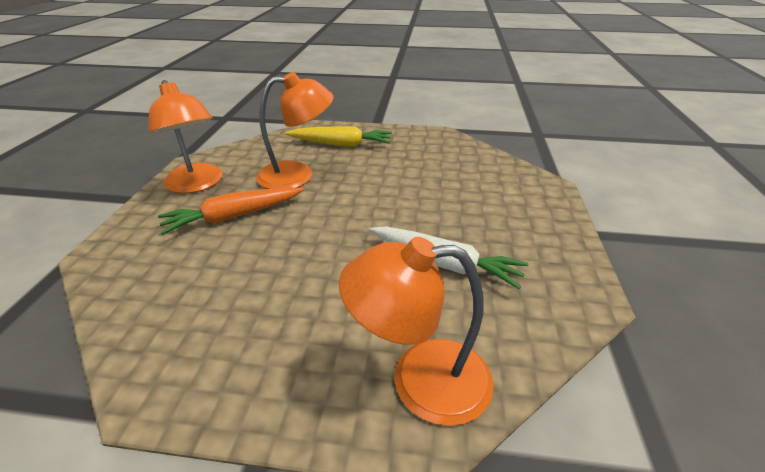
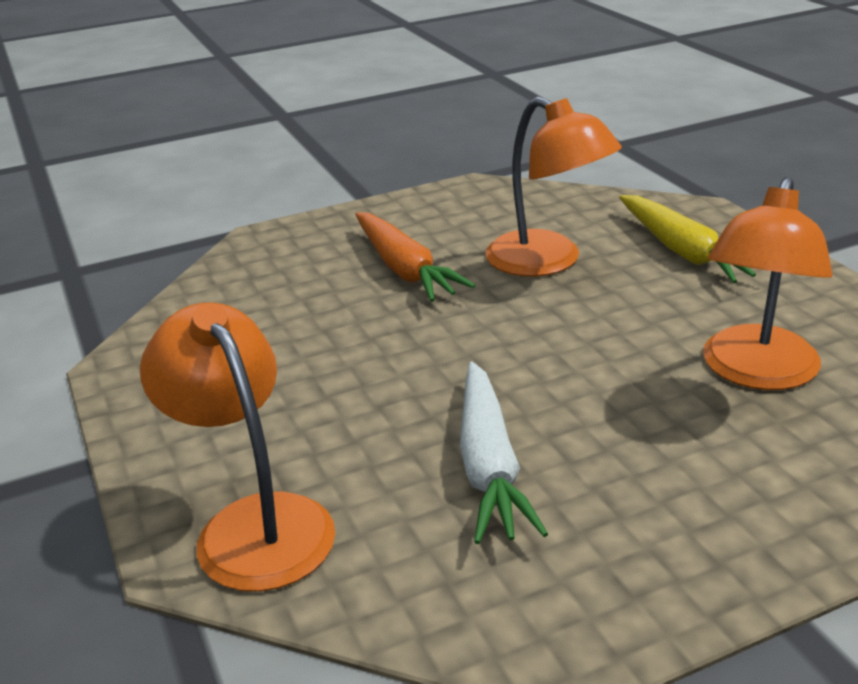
camera: 60 degrees right, 5 degrees down
(197, 184) = (436, 215): orange lamp -> orange lamp (756, 373)
(234, 216) = (404, 269): orange carrot -> orange carrot turned 150 degrees counterclockwise

